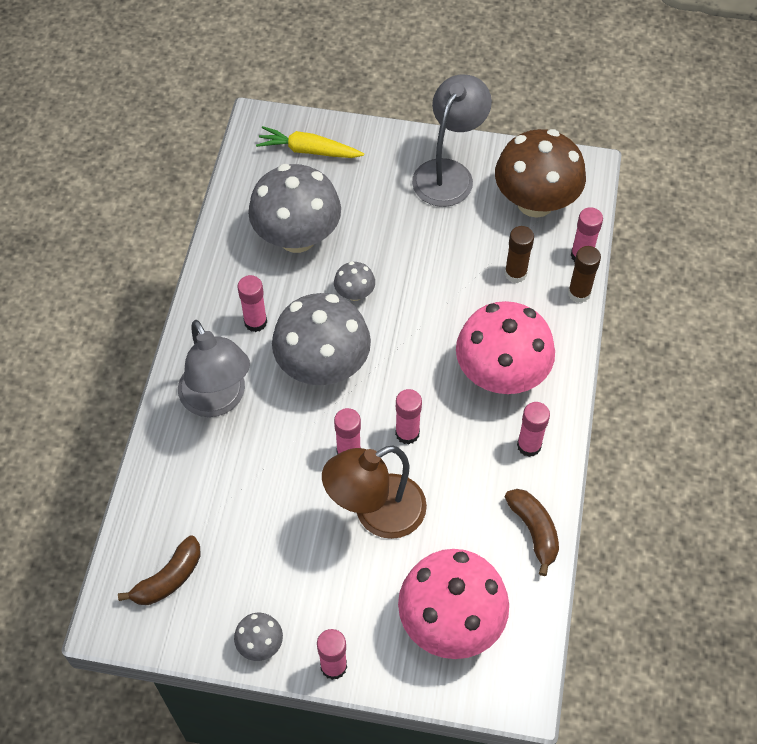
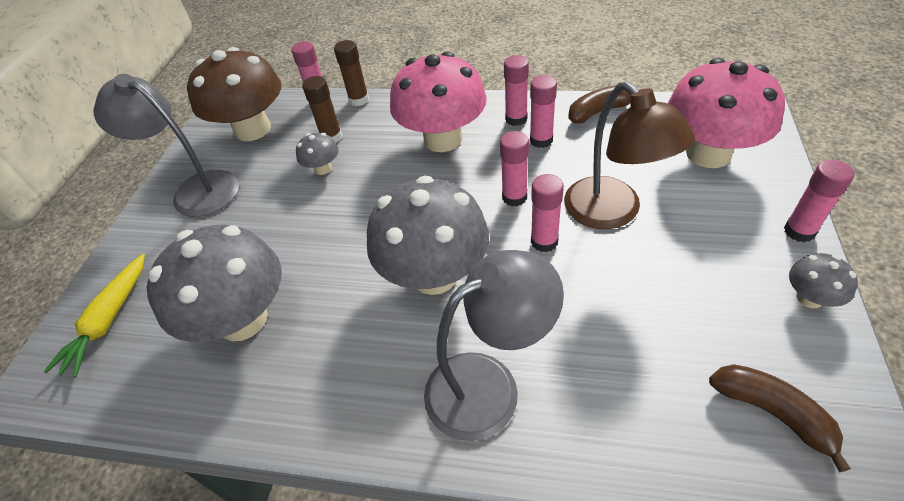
camera: 85 degrees left, 10 degrees down
(255, 322) = (367, 352): pink glue stick -> pink glue stick (541, 140)
(354, 293) = (337, 254): grey mushroom -> grey mushroom (323, 168)

